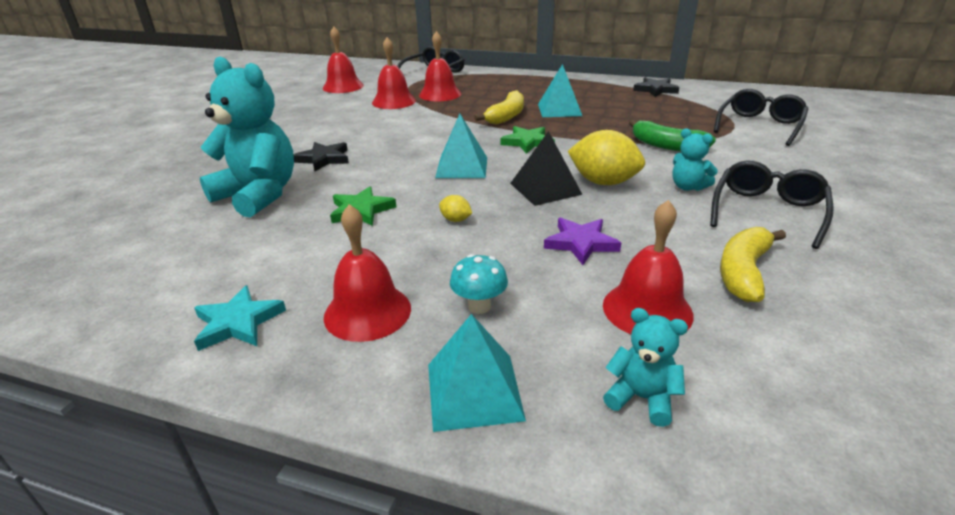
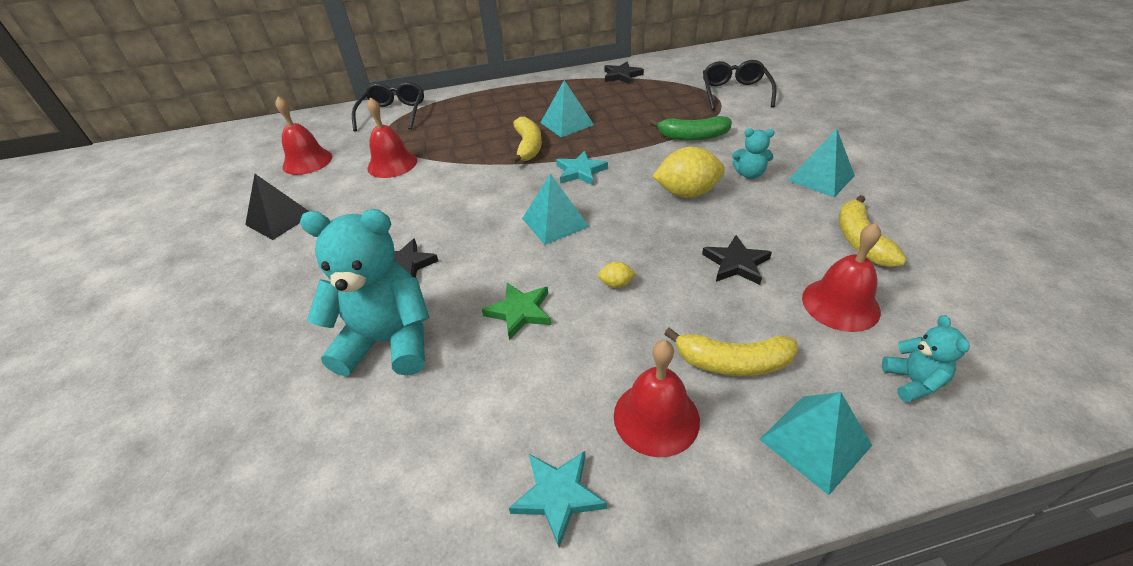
camera: 30 degrees left, 10 degrees up
(440, 94) = (431, 139): red bell -> none
(479, 306) = (732, 363): turquoise mushroom -> yellow banana
(527, 142) = (580, 171): green star -> turquoise star
(545, 188) = (651, 218): black pyramid -> black pyramid (279, 219)
(581, 243) = (736, 263): purple star -> black star
(641, 398) = (912, 382): turquoise teddy bear -> turquoise teddy bear turned 90 degrees clockwise
(767, 211) = (820, 178): black glasses -> turquoise pyramid

